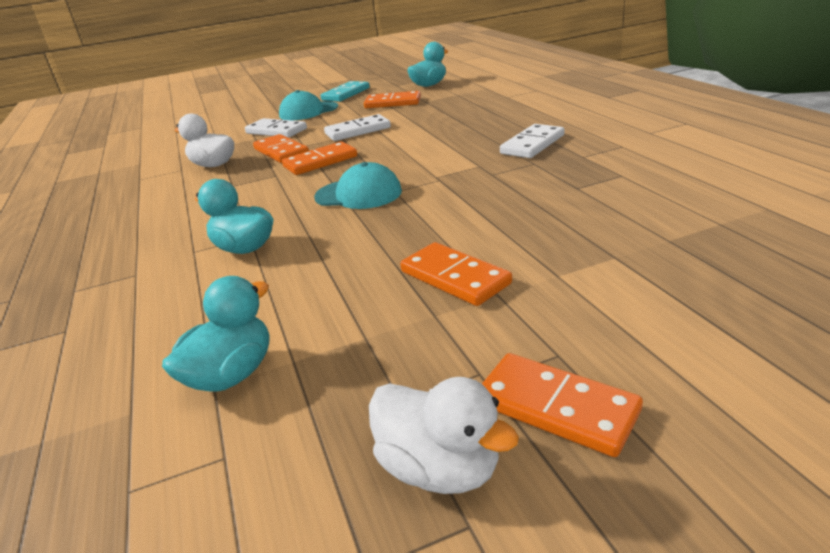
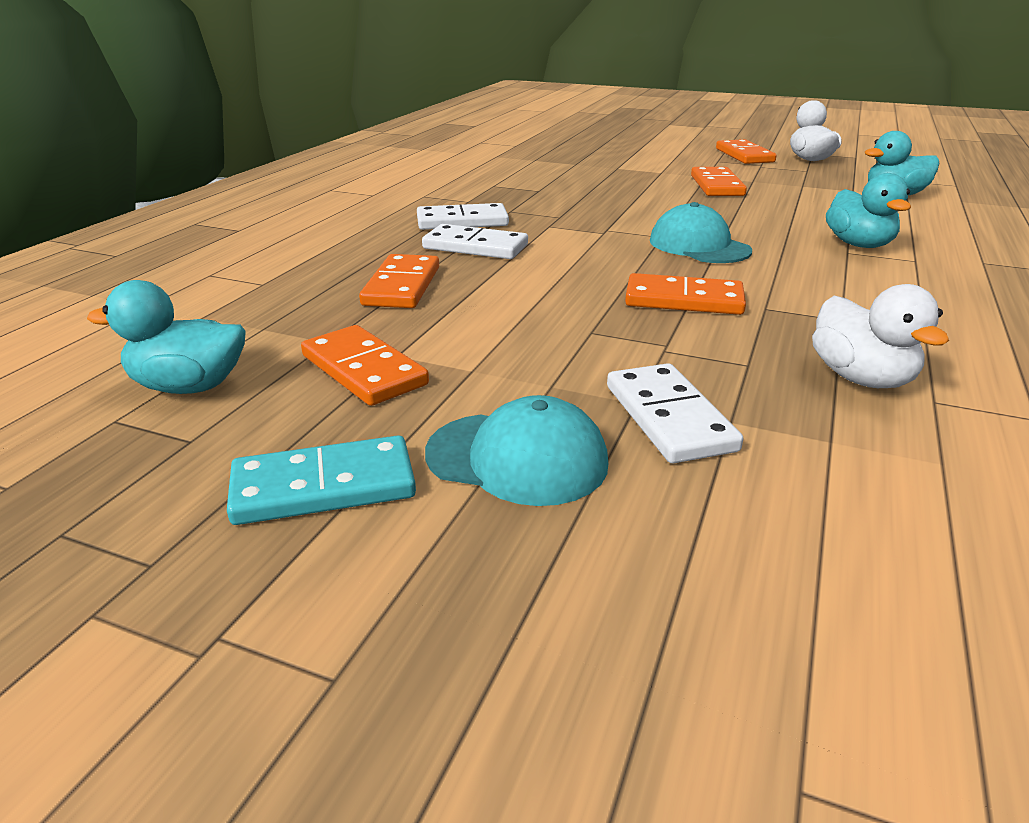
camera: 140 degrees left, 0 degrees up
(281, 152) = (717, 348): orange domino -> orange domino (402, 286)
(358, 131) = (550, 330): white domino -> white domino (475, 247)

